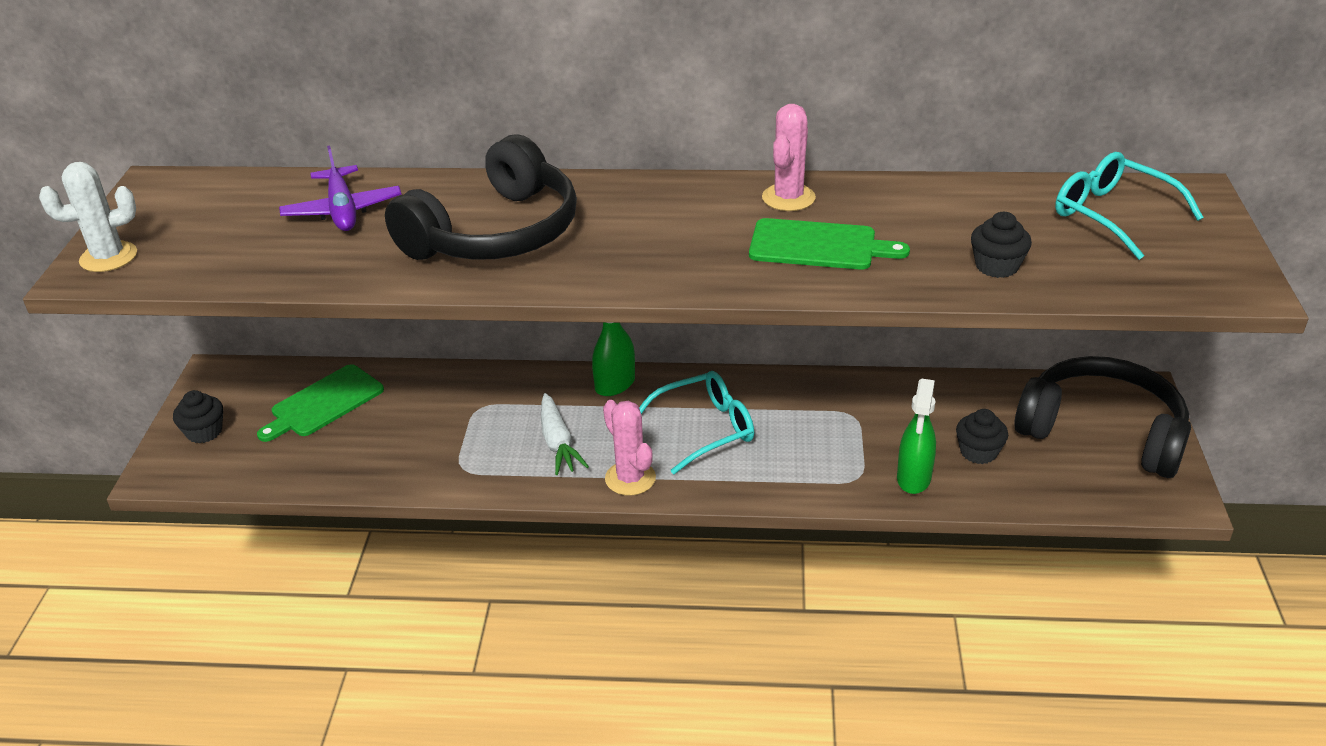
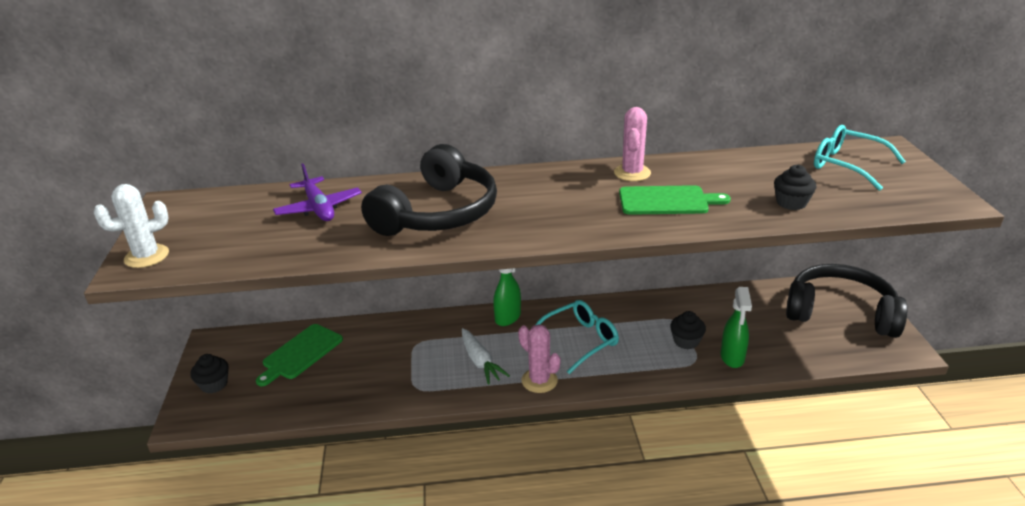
camera: 10 degrees left, 5 degrees down
(978, 452) = (767, 335): black cupcake -> black cupcake (686, 341)

